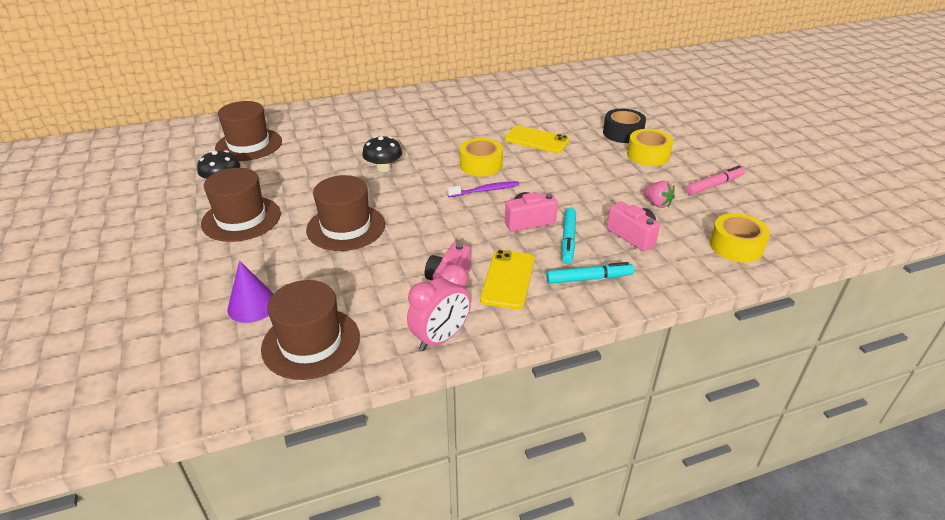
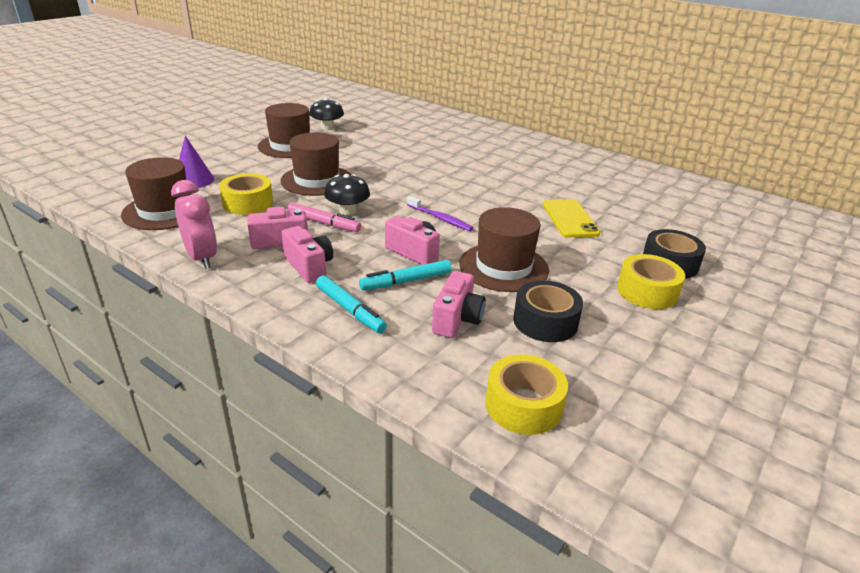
camera: 55 degrees right, 5 degrees down
(249, 145) = (385, 119): brown hat -> brown hat (503, 267)
(383, 168) = (418, 168): black mushroom -> black mushroom (347, 211)
(441, 338) = (202, 258): pink clock -> pink clock turned 135 degrees counterclockwise
(481, 165) = (481, 205): yellow tape -> yellow tape (248, 203)
(508, 279) = (309, 266): yellow phone -> pink camera
(657, 203) = (545, 321): pink strawberry -> black tape
(714, 185) = (650, 357): pink marker -> pink marker (323, 223)

